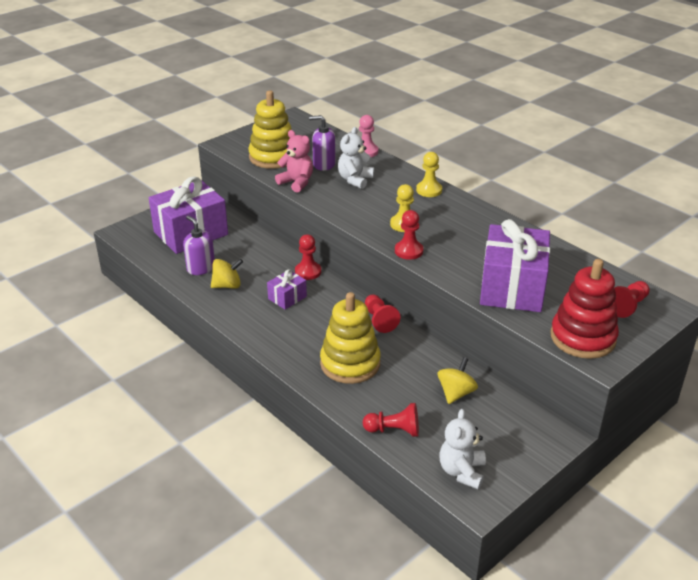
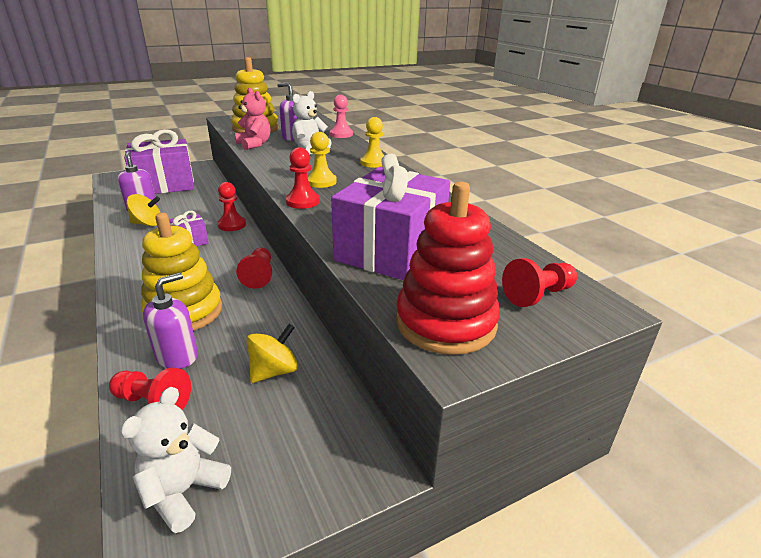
camera: 15 degrees right, 5 degrees down
(379, 397) = (177, 356): none -> purple soap dispenser

